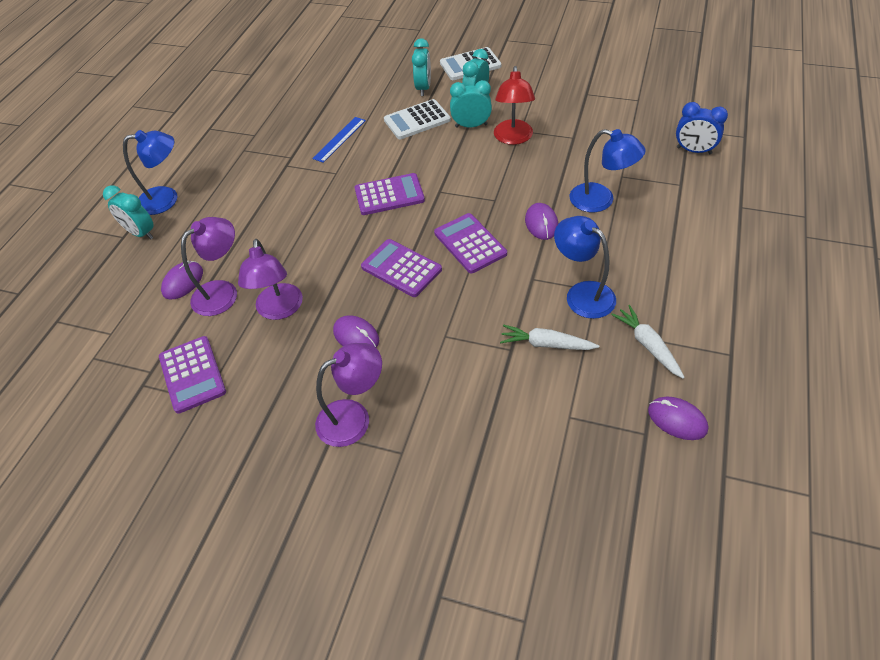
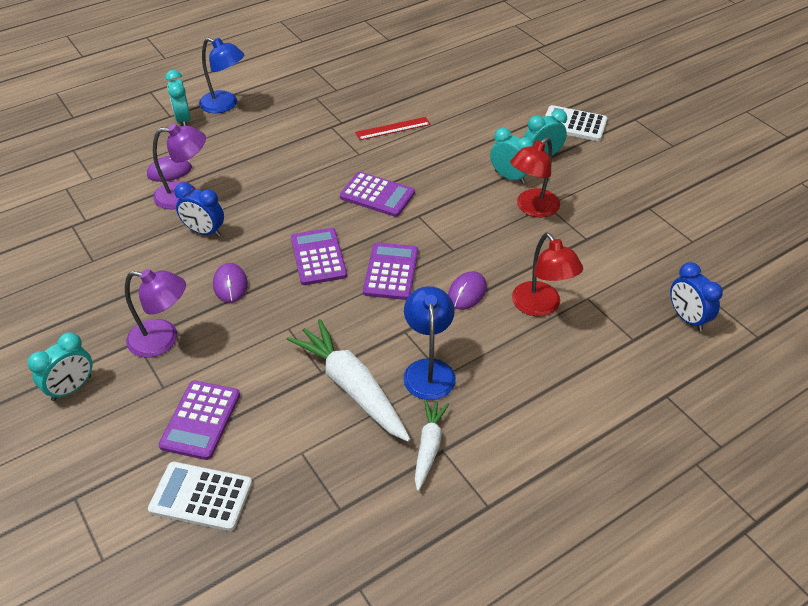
camera: 35 degrees right, 5 degrees down
(192, 374) = (105, 239): purple calculator -> purple calculator (200, 420)
(279, 310) = (204, 232): purple lamp -> blue clock
(339, 139) = (393, 128): blue ruler -> red ruler
(417, 120) = (471, 147): white calculator -> white calculator (201, 496)
(423, 88) = (509, 123): turquoise clock -> turquoise clock (72, 388)
(546, 344) = (352, 387): white carrot -> white carrot, size x1.75
(600, 200) = (541, 306): blue lamp -> red lamp
(677, 419) = (377, 519): purple mouse -> none

